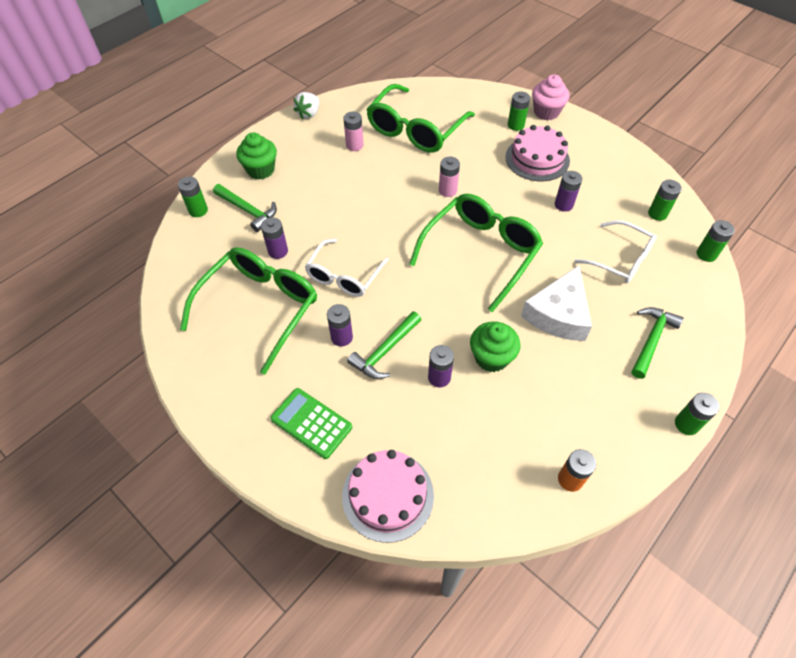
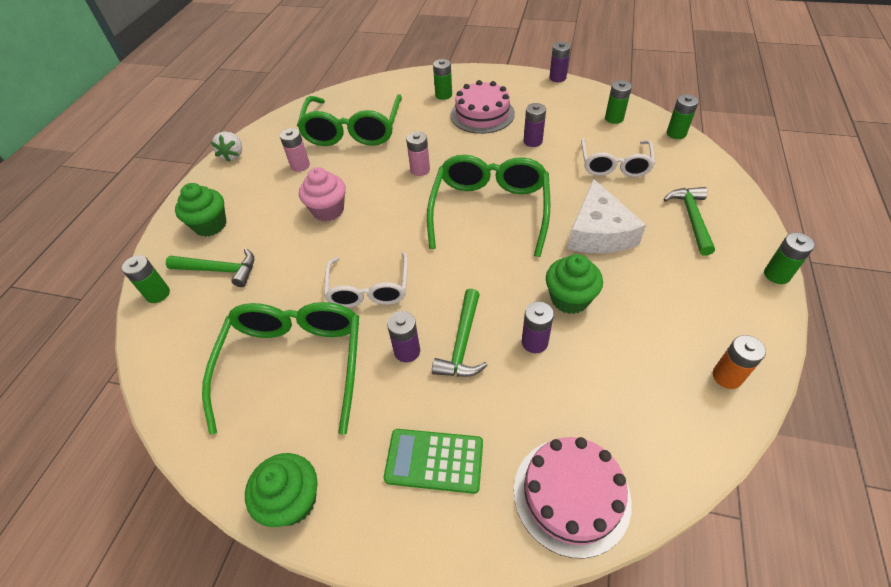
camera: 25 degrees left, 5 degrees down
(208, 400) = (293, 500): none -> green cupcake
(278, 251) = (279, 296): purple battery -> purple battery (557, 78)
(546, 112) = (462, 76): pink cupcake -> pink cupcake (328, 210)
(621, 259) = (614, 165): white glasses -> white glasses turned 90 degrees clockwise

